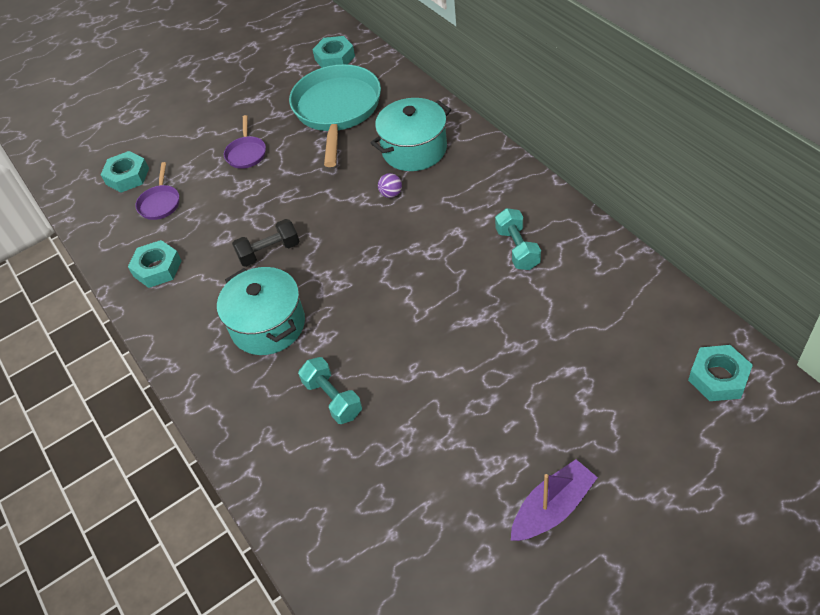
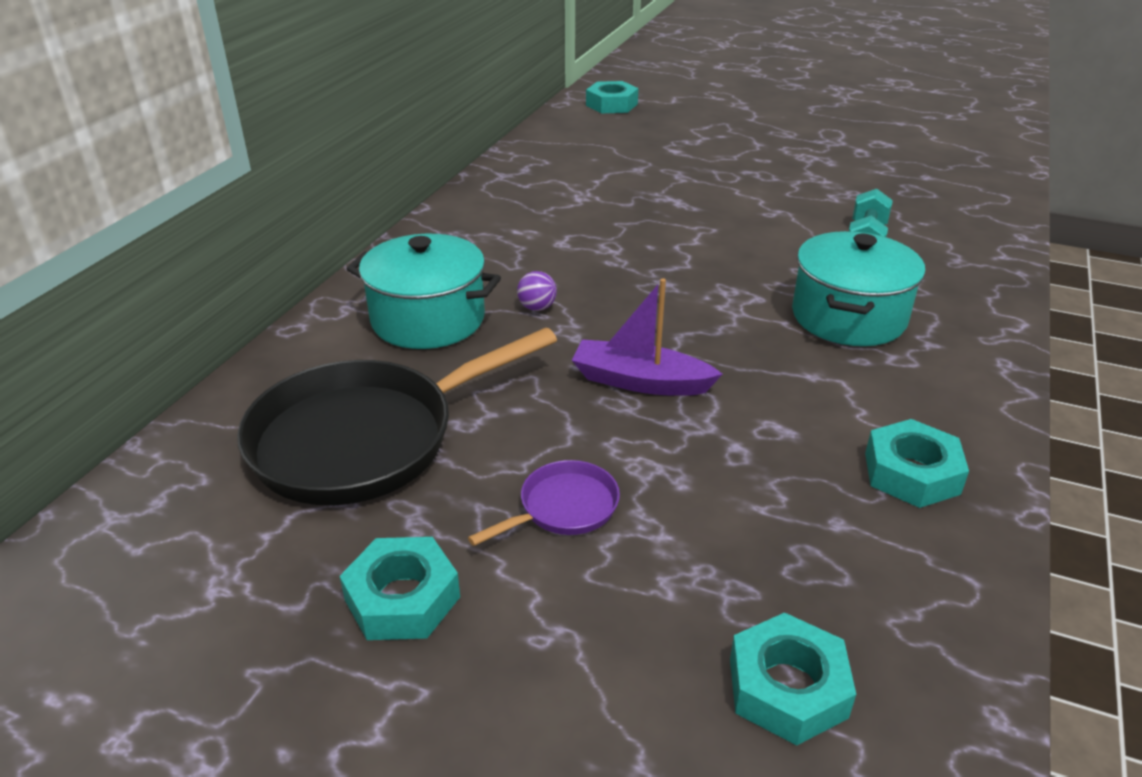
camera: 130 degrees left, 15 degrees down
(160, 203) = (793, 566): purple pan -> none
(269, 252) = (745, 368): black dumbbell -> none
(334, 58) = (174, 520): turquoise nut -> turquoise nut (402, 598)
(337, 110) = (365, 439): turquoise pan -> black pan
(517, 248) = (554, 203): turquoise dumbbell -> none
(552, 508) = (805, 131): purple boat -> purple boat (640, 382)

